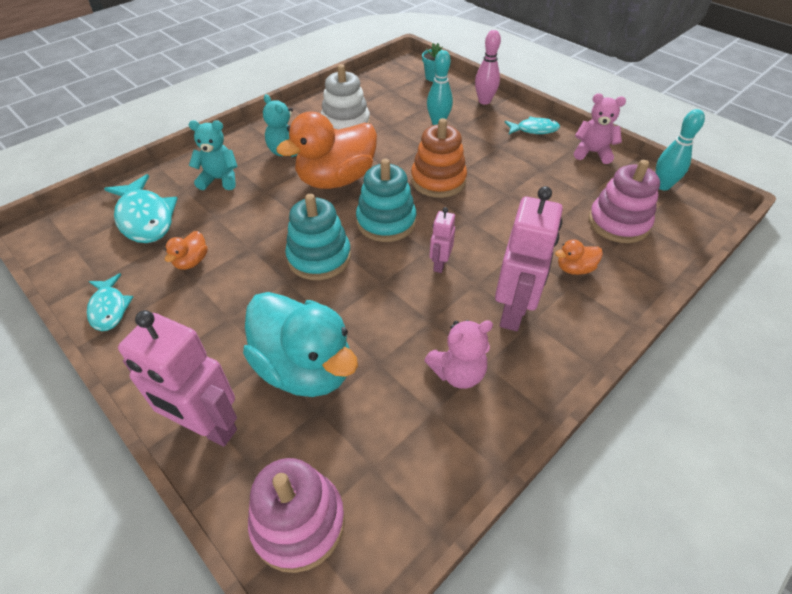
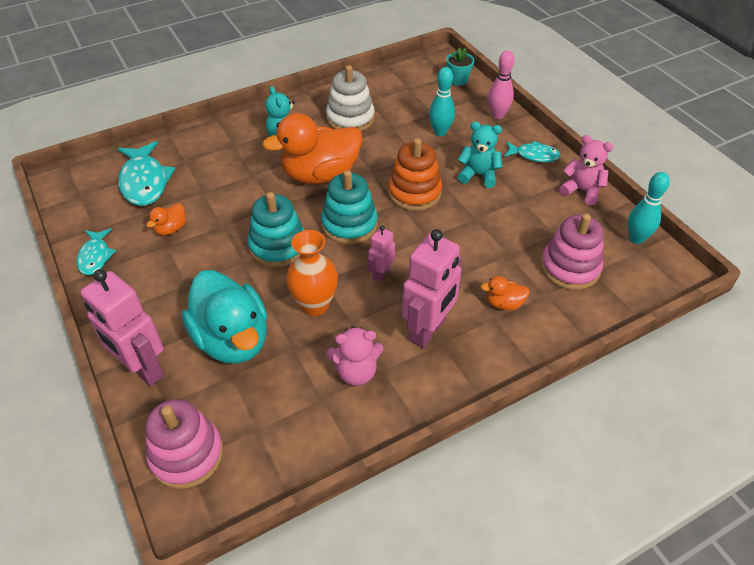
camera: 15 degrees right, 0 degrees up
(220, 179) = (217, 156): turquoise teddy bear -> turquoise teddy bear (478, 175)
(383, 310) = (315, 305): none -> orange vase

